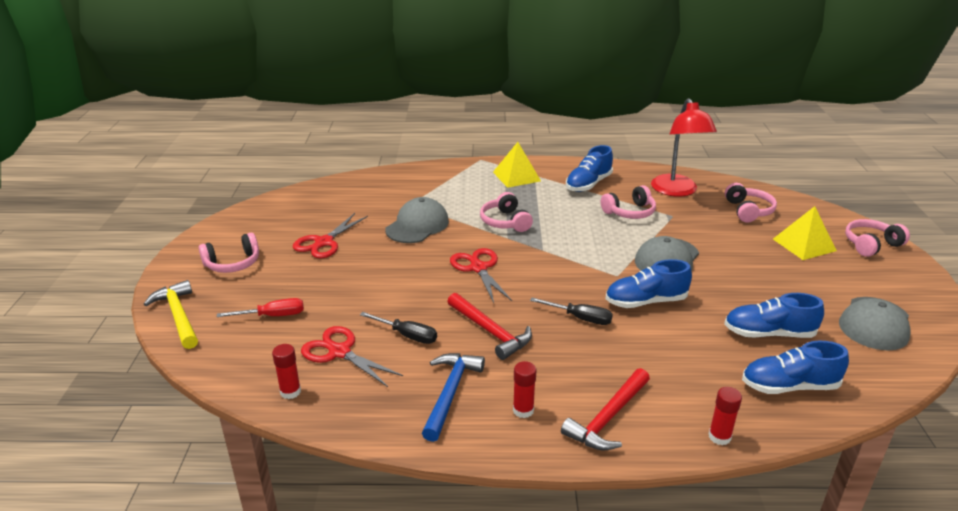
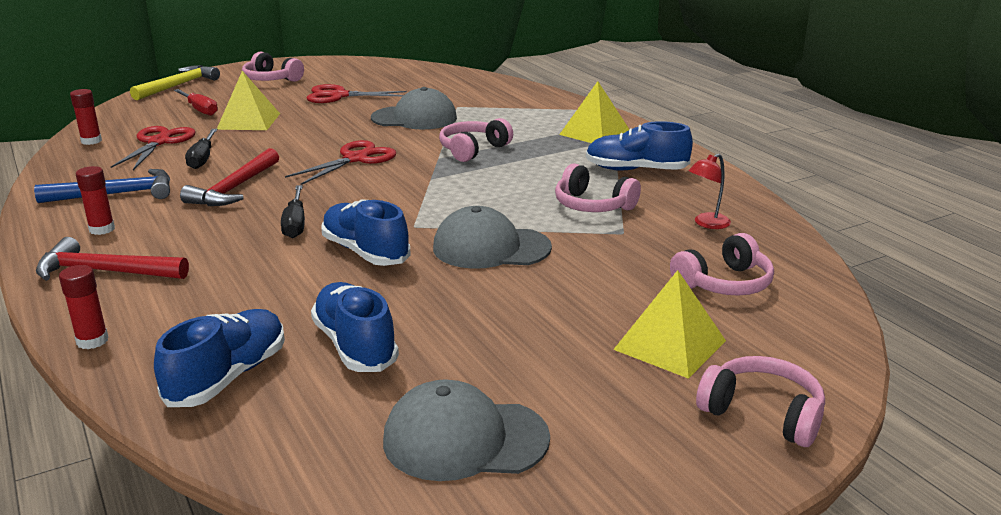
camera: 60 degrees right, 5 degrees down
(337, 296) = (249, 121): none -> yellow pyramid
(677, 191) = (706, 224): red lamp -> red lamp, size x0.46
(789, 386) = (228, 377): blue shoe -> blue shoe turned 60 degrees clockwise

